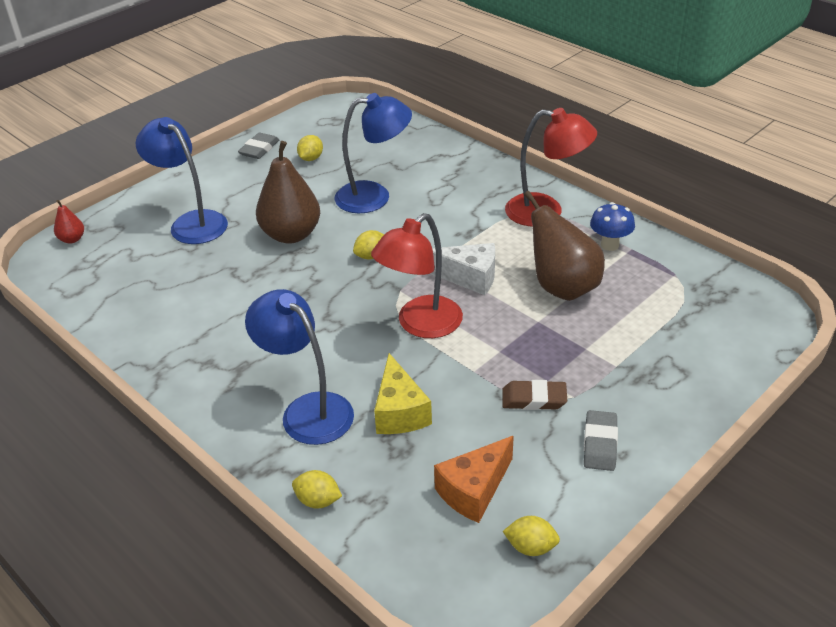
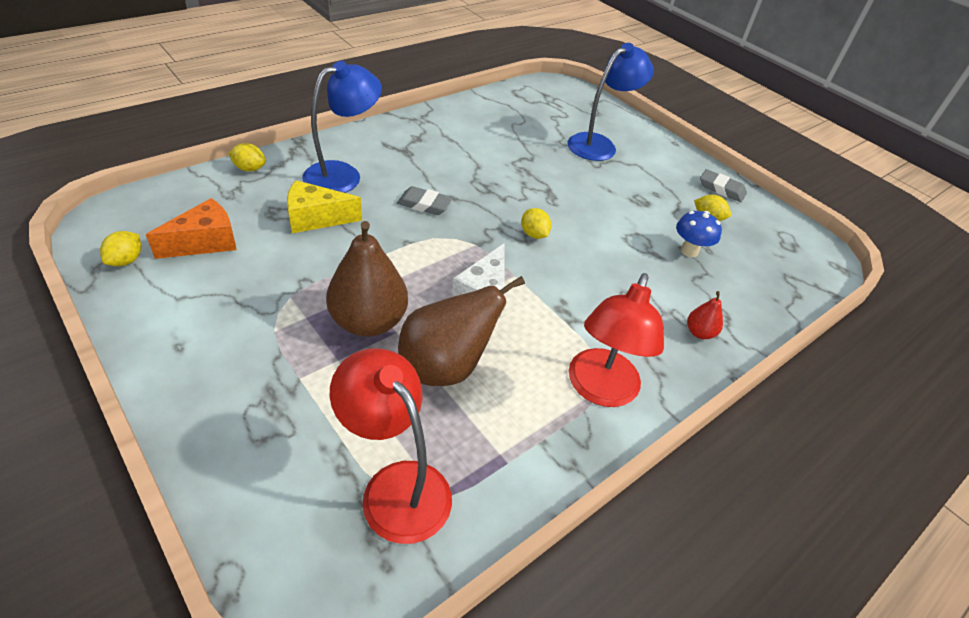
camera: 90 degrees right, 5 degrees up
(72, 239) = (581, 94): red pear -> red pear (699, 332)
(291, 235) = (575, 192): brown pear -> brown pear (368, 322)
(318, 501) = (249, 169): yellow lemon -> yellow lemon turned 75 degrees clockwise
(374, 196) = (637, 251): blue lamp -> none
(420, 325) = (421, 248): red lamp -> red lamp (395, 486)
(474, 490) = (205, 242): orange cheese -> orange cheese turned 90 degrees clockwise
(534, 399) = (286, 301): brown eraser -> none
(600, 444) = (202, 333): grey eraser -> grey eraser (424, 204)
(609, 245) = (519, 439): blue mushroom -> blue mushroom (689, 251)

